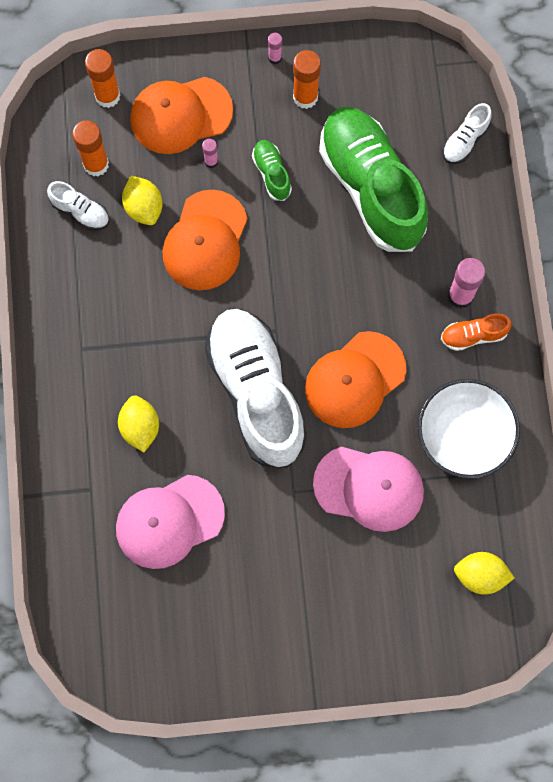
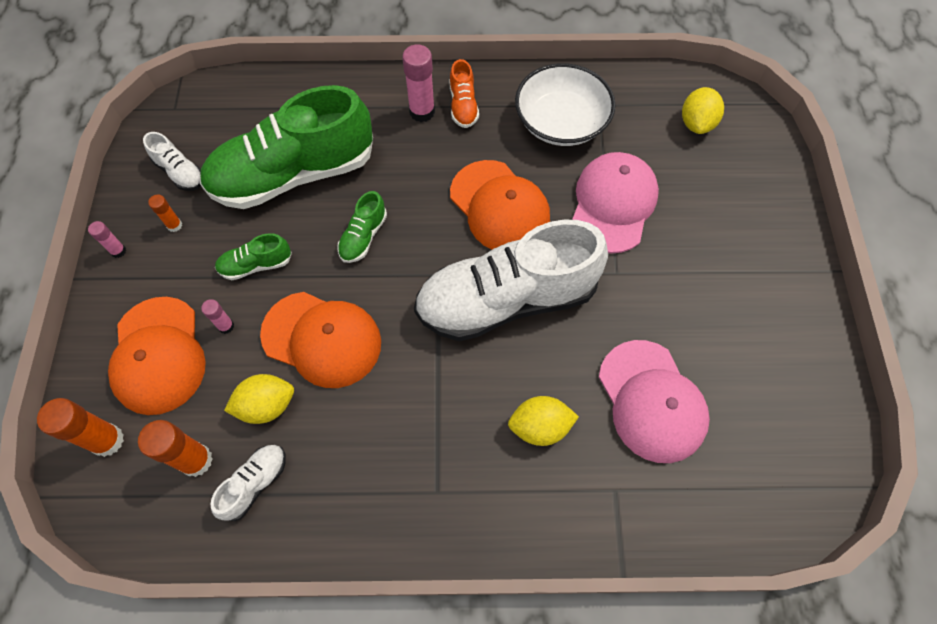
camera: 85 degrees left, 10 degrees down
(305, 97) = (174, 225): orange glue stick -> orange glue stick, size x0.54
(309, 260) = (363, 237): none -> green shoe
(465, 141) = (262, 93): white shoe -> white shoe (180, 172)

